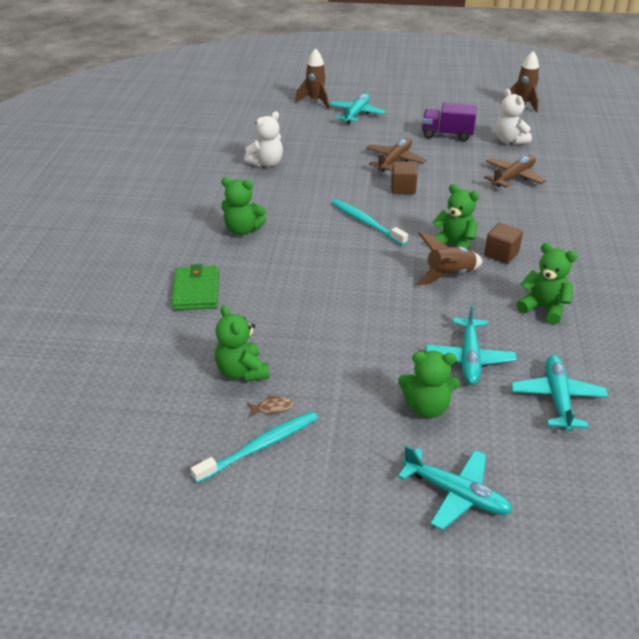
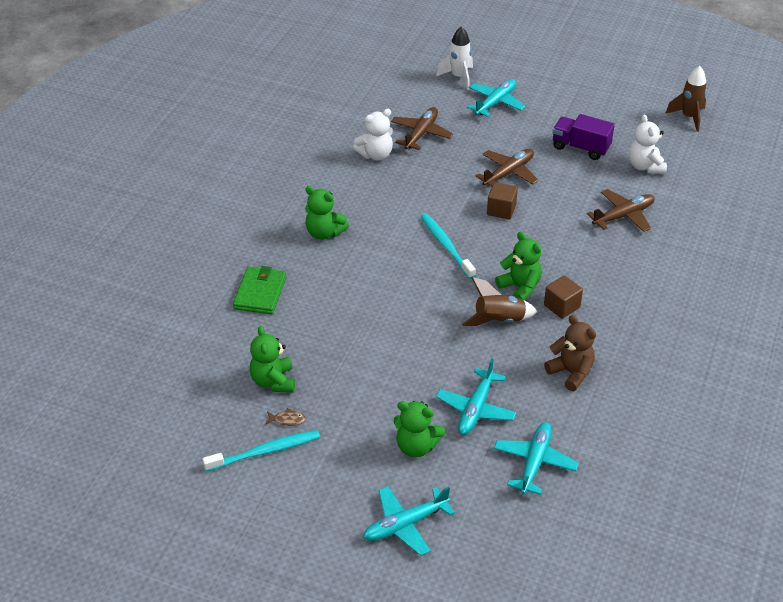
camera: 15 degrees right, 5 degrees up
(301, 143) = (421, 134): none -> brown plane
(315, 101) = (459, 77): brown rocket -> white rocket
(455, 494) = (405, 524): turquoise plane -> turquoise plane turned 105 degrees clockwise
(543, 308) = (571, 372): green teddy bear -> brown teddy bear

